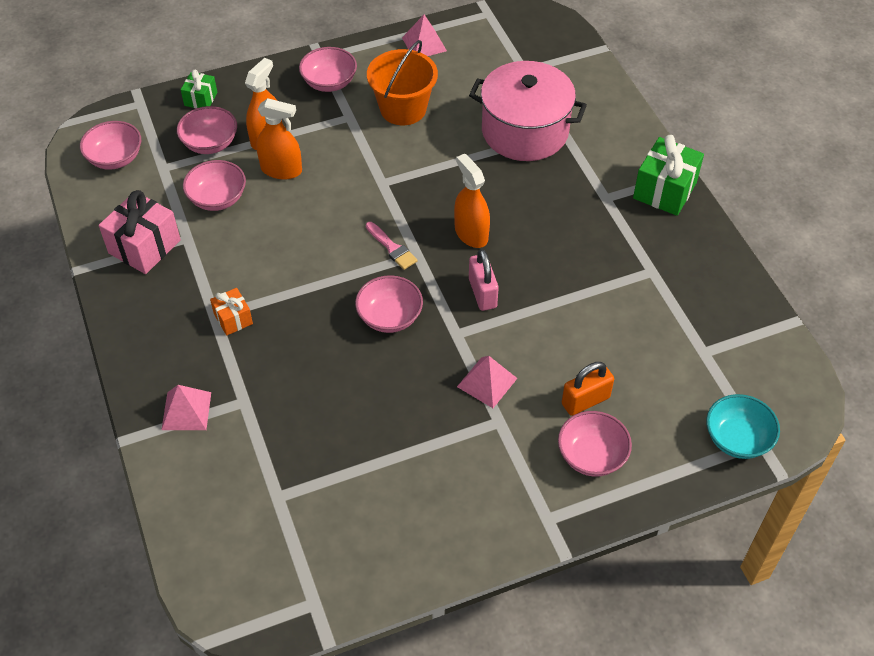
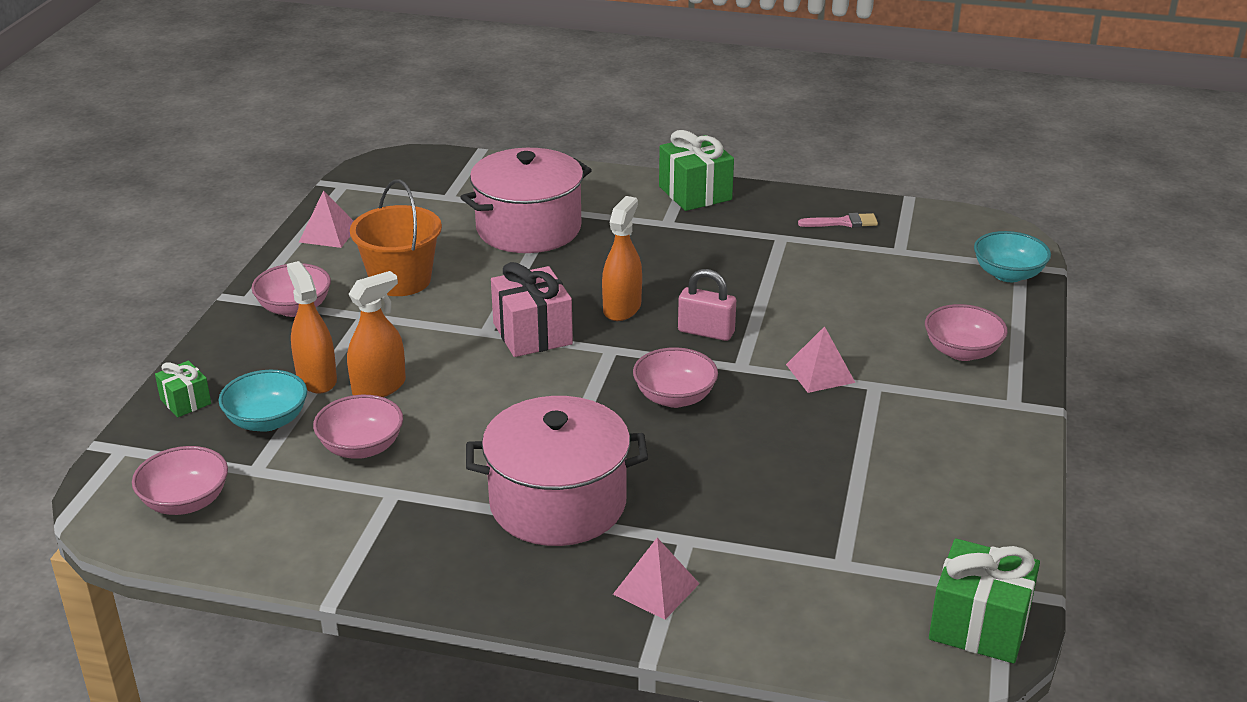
camera: 55 degrees left, 20 degrees down
(144, 246) = (364, 530): pink gift -> pink gift (532, 334)
(210, 143) = (267, 421): pink bowl -> turquoise bowl
(233, 319) = (558, 503): orange gift -> pink pot
(266, 603) = (979, 625): none -> green gift
(392, 248) = (584, 360): pink brush -> pink brush (843, 222)
(471, 233) = (622, 308): orange spray bottle -> orange spray bottle turned 105 degrees clockwise
(585, 400) = (895, 329): orange padlock -> none

